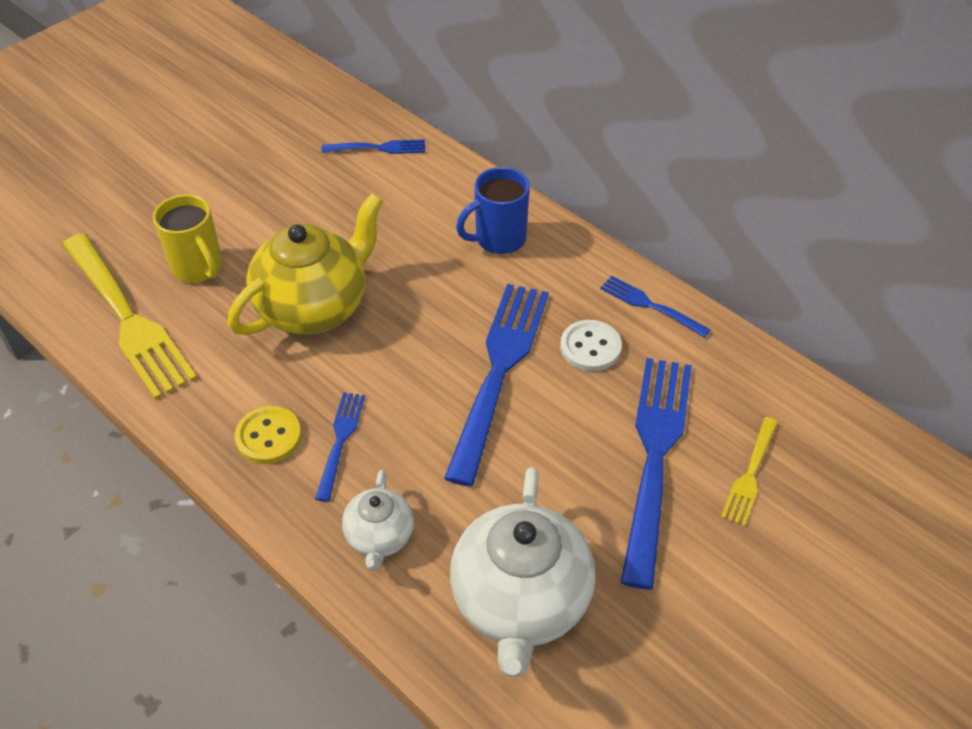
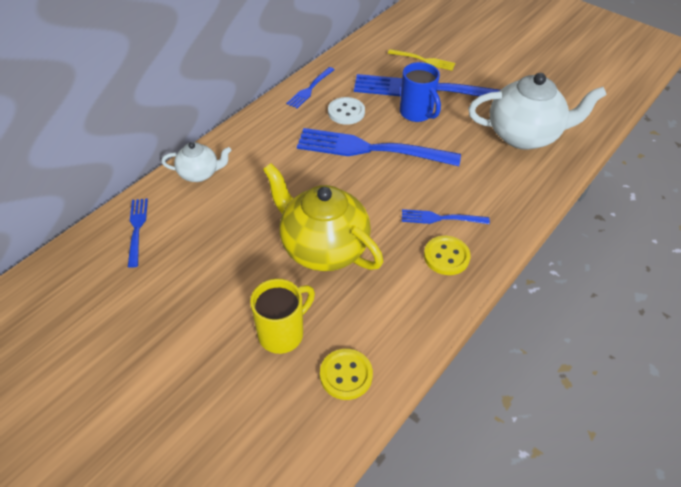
camera: 95 degrees left, 0 degrees up
(127, 318) = (346, 375): yellow fork -> yellow button
(380, 537) = (505, 192): white teapot -> white teapot (200, 173)
(498, 239) = (251, 154): blue mug -> blue mug (417, 113)

